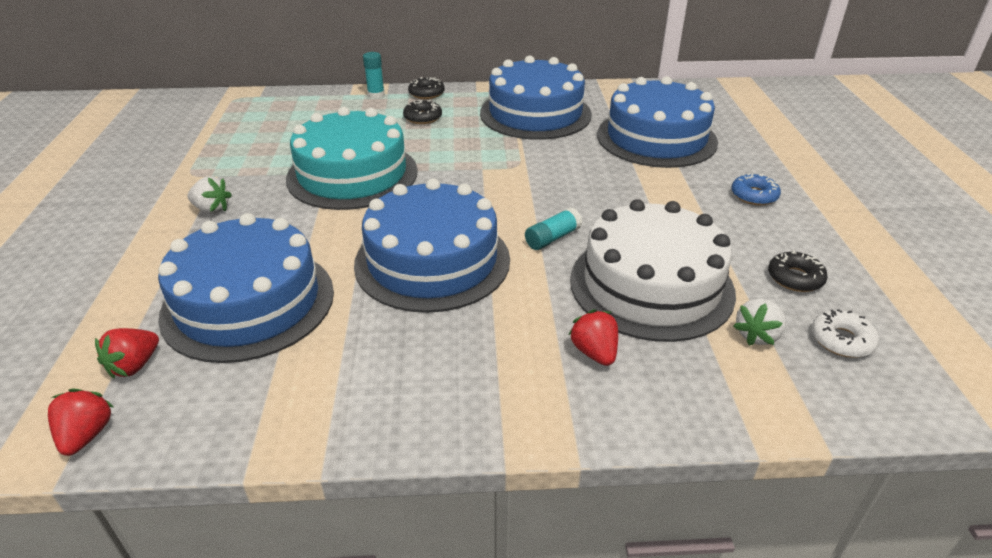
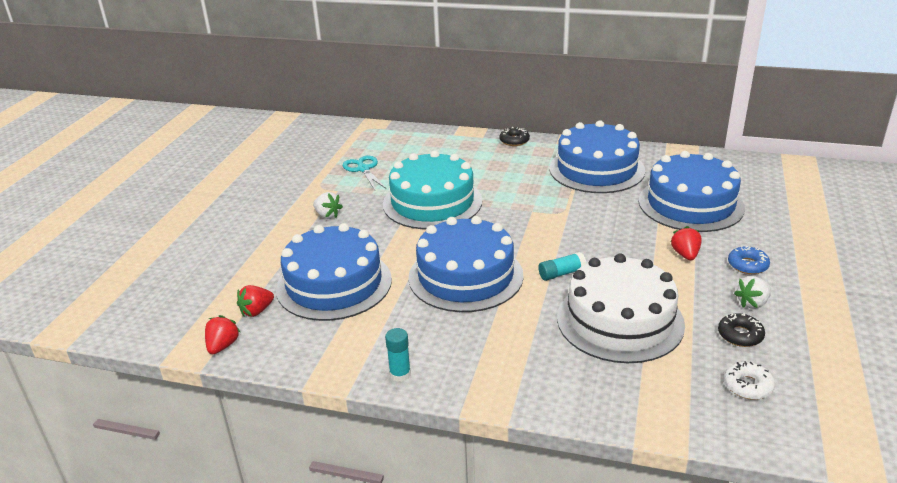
camera: 20 degrees right, 5 degrees down
(246, 146) = (363, 169): none -> turquoise scissors
(376, 95) = (473, 137): turquoise glue stick -> turquoise glue stick (400, 374)
(423, 117) = (503, 162): black donut -> none
(594, 352) = (552, 358): red strawberry -> red strawberry (685, 255)
(757, 335) = (681, 370): white strawberry -> white strawberry (752, 303)

